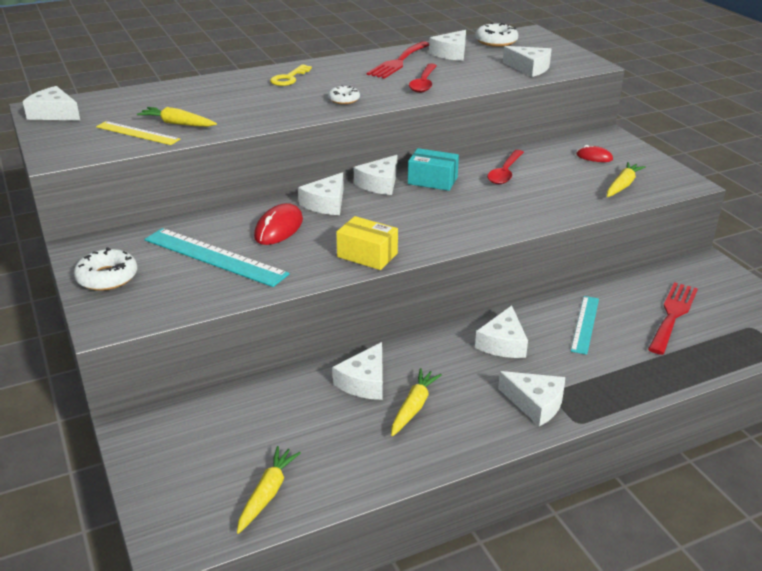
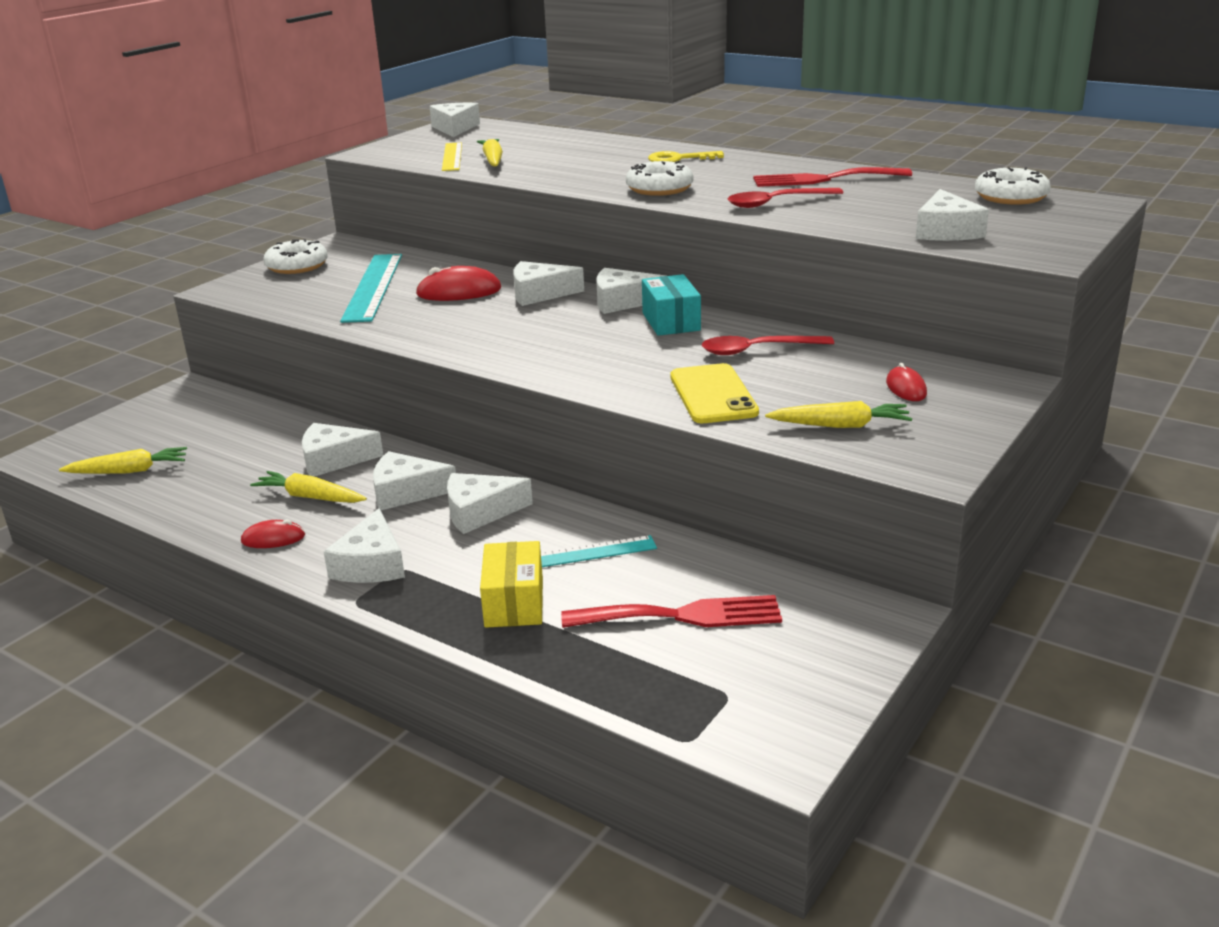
camera: 60 degrees right, 5 degrees down
(344, 99) = (659, 188): white donut -> white donut, size x1.58
(367, 255) = (448, 340): yellow box -> yellow box (514, 602)
(414, 407) = (310, 497): yellow carrot -> yellow carrot turned 150 degrees counterclockwise
(451, 53) = (909, 190): white cheese -> white cheese (406, 492)
(462, 438) = (273, 538): none -> red mouse
(552, 202) = (712, 395): none -> yellow phone

